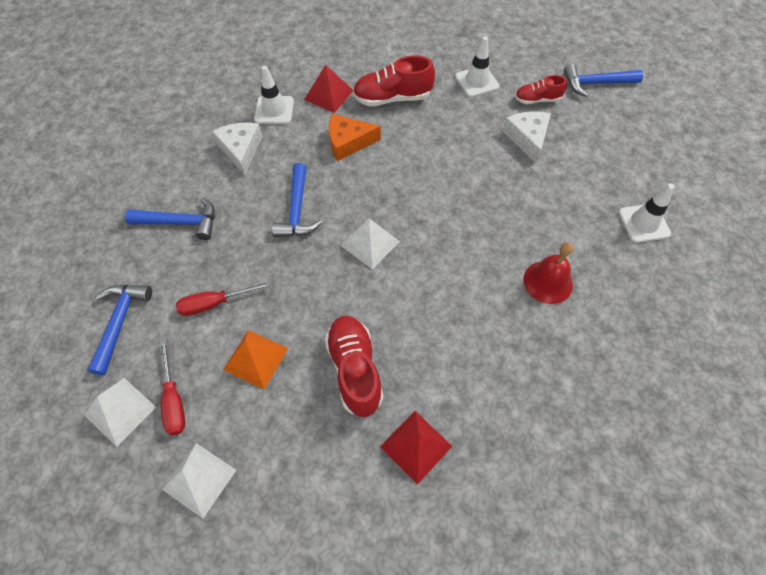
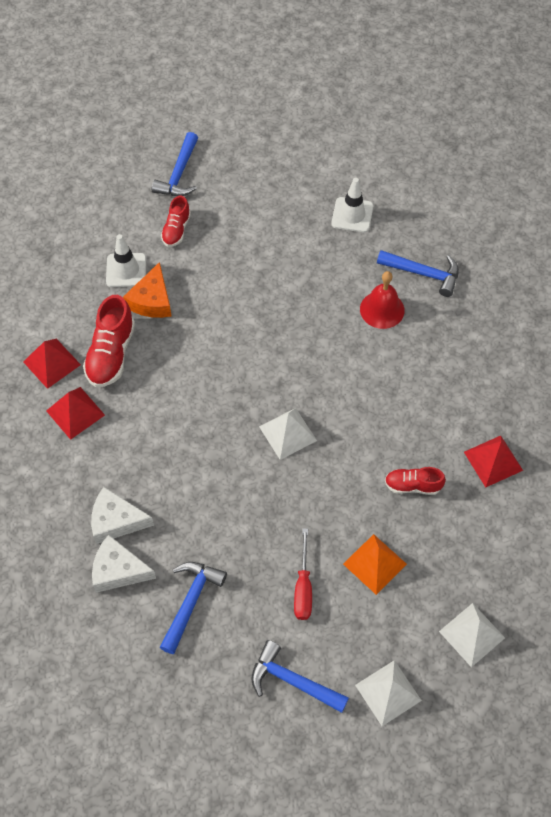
camera: 70 degrees left, 0 degrees up
(174, 400) = (392, 643): red screwdriver -> none
(274, 110) = (72, 473): white traffic cone -> none
(297, 210) = (222, 486): blue hammer -> blue hammer (423, 274)
(348, 142) = (153, 414): orange cheese -> orange cheese (152, 300)
(354, 370) = (412, 485): red shoe -> red shoe, size x0.61
(366, 67) = (52, 363): none -> red pyramid
(527, 138) = (221, 258): white cheese -> white cheese (118, 570)

